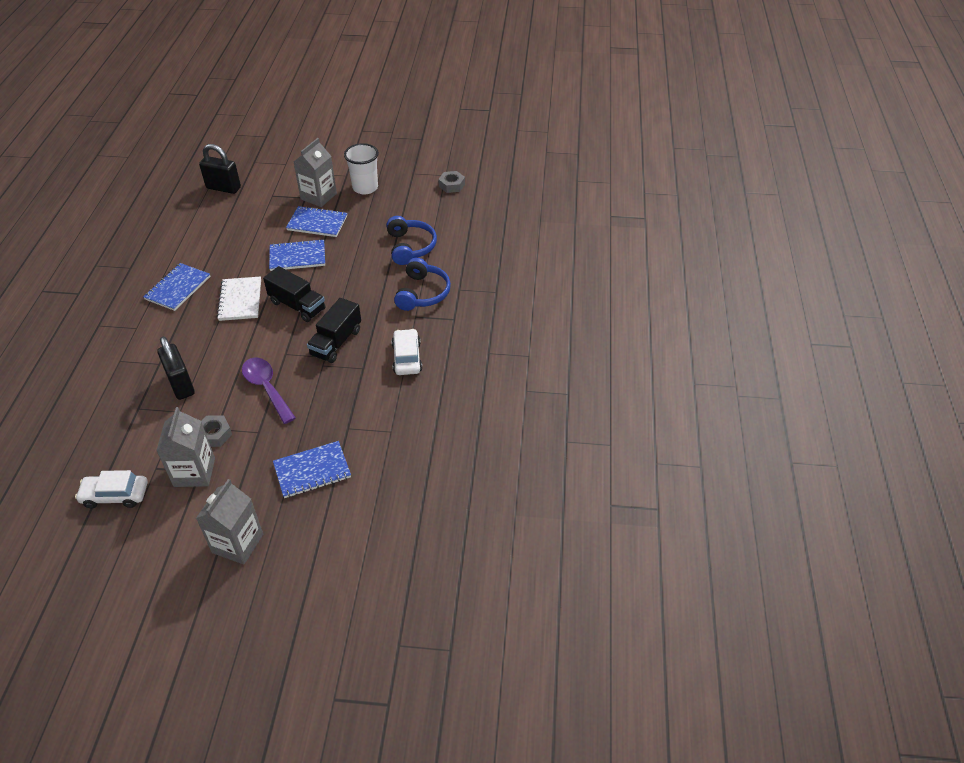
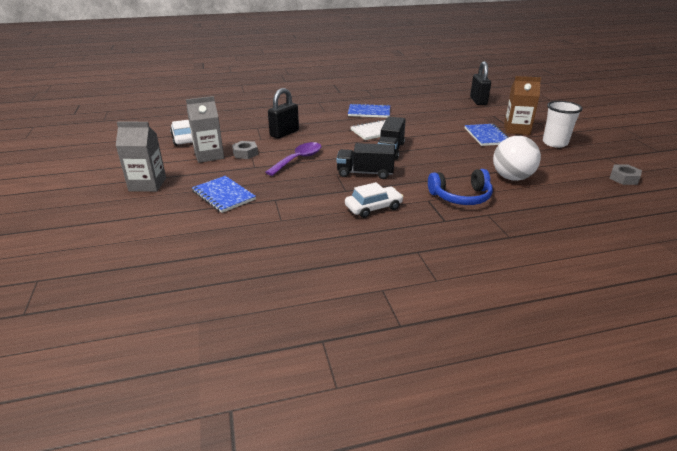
camera: 70 degrees right, 15 degrees down
(297, 257) = (441, 138): blue notebook -> none
(318, 196) = (516, 130): grey carton -> brown carton
(410, 247) = (512, 178): blue headphones -> white ball

